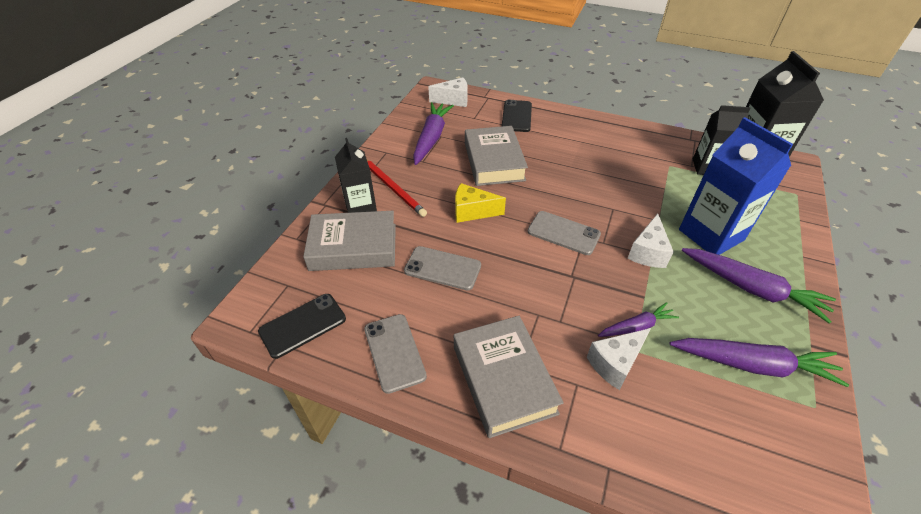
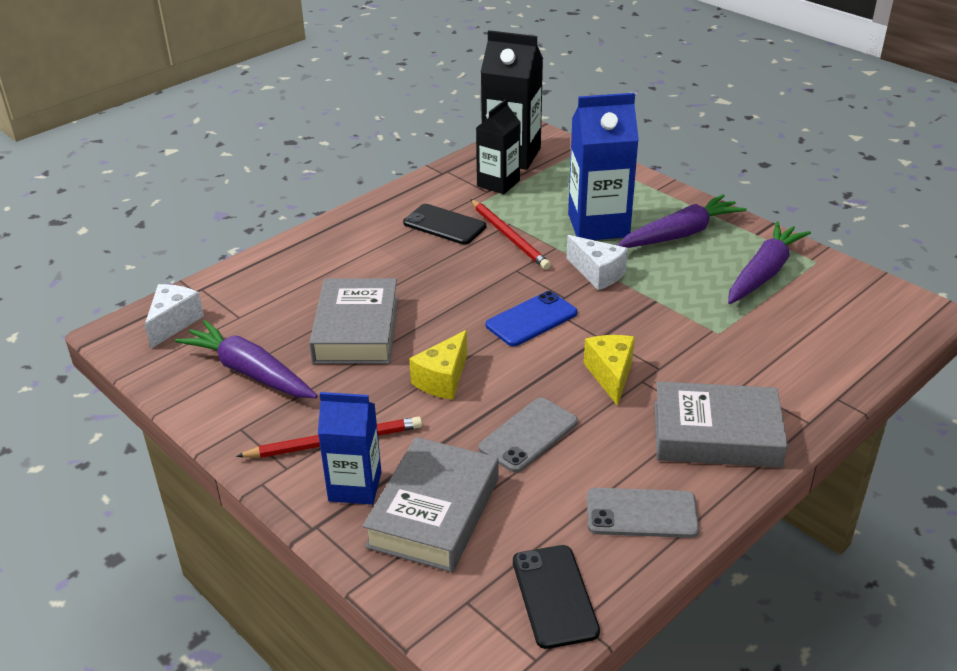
camera: 65 degrees left, 10 degrees down
(361, 208) = (355, 486): black carton -> blue carton
(494, 161) = (356, 330): grey book -> grey book turned 75 degrees clockwise
(516, 116) = (274, 278): black phone -> black phone (444, 225)
(532, 294) = (611, 375): none -> yellow cheese
(563, 233) = (531, 319): grey phone -> blue phone
(615, 363) = (728, 351): white cheese -> none
(636, 326) = (691, 320): purple carrot -> none
(648, 193) = (509, 237): none -> red pencil

